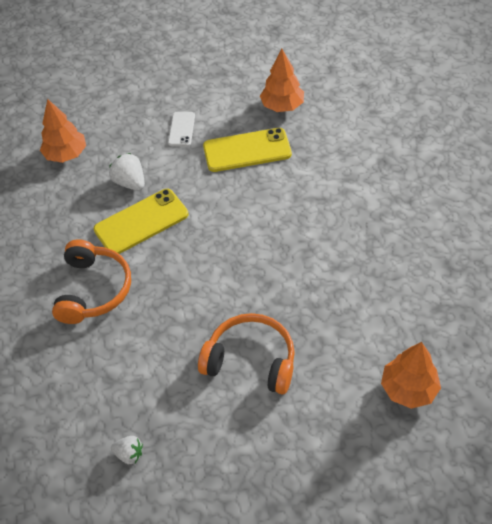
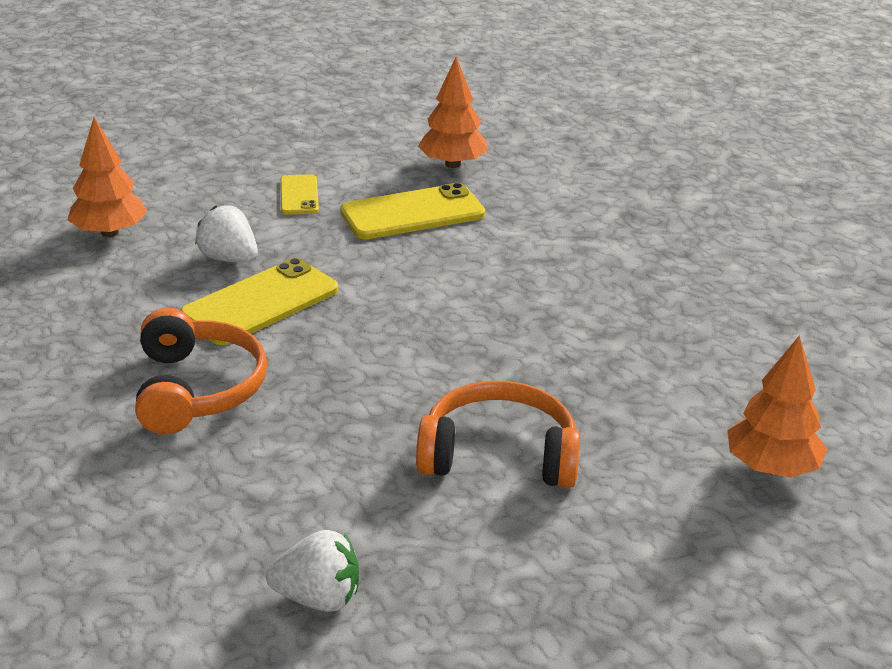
camera: 15 degrees left, 20 degrees down
(129, 454) = (318, 598): white strawberry -> white strawberry, size x1.56
(182, 129) = (299, 195): white phone -> yellow phone

